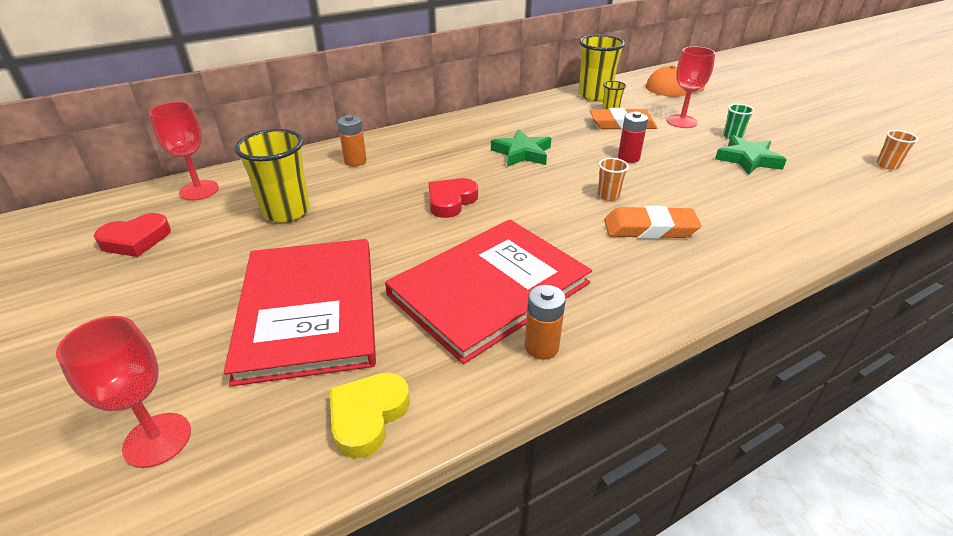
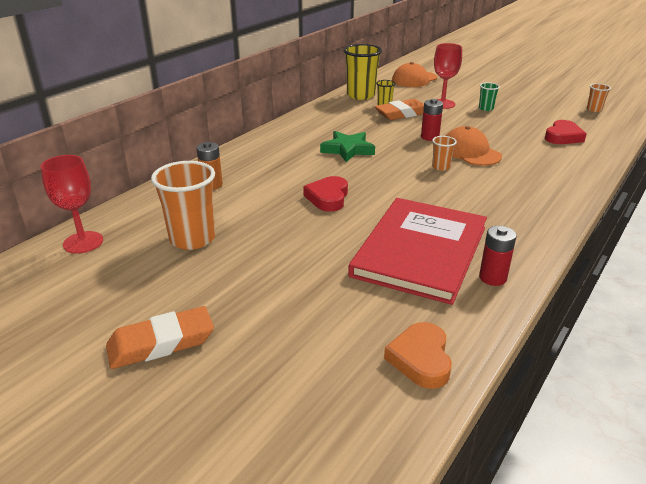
camera: 25 degrees left, 5 degrees down
(136, 240) = (66, 299): red heart -> red heart (563, 137)
(157, 440) = (275, 433): red goblet -> none
(286, 211) = (192, 239): yellow cup -> orange cup
(308, 310) = (297, 306): red book -> none
(368, 416) = (420, 359): yellow heart -> orange heart
(541, 347) = (492, 278): orange battery -> red battery
(649, 229) = (489, 183): orange eraser -> orange eraser (161, 343)
(661, 185) = (470, 152): none -> orange cap
(748, 159) = (509, 122): green star -> none

